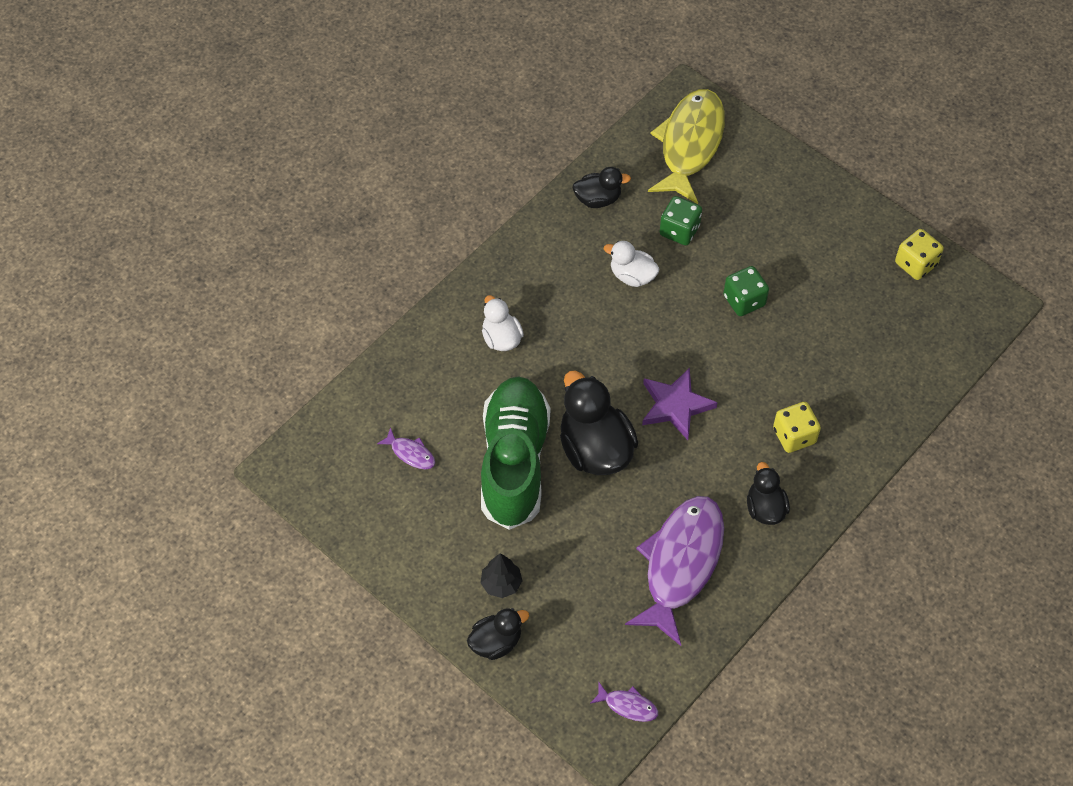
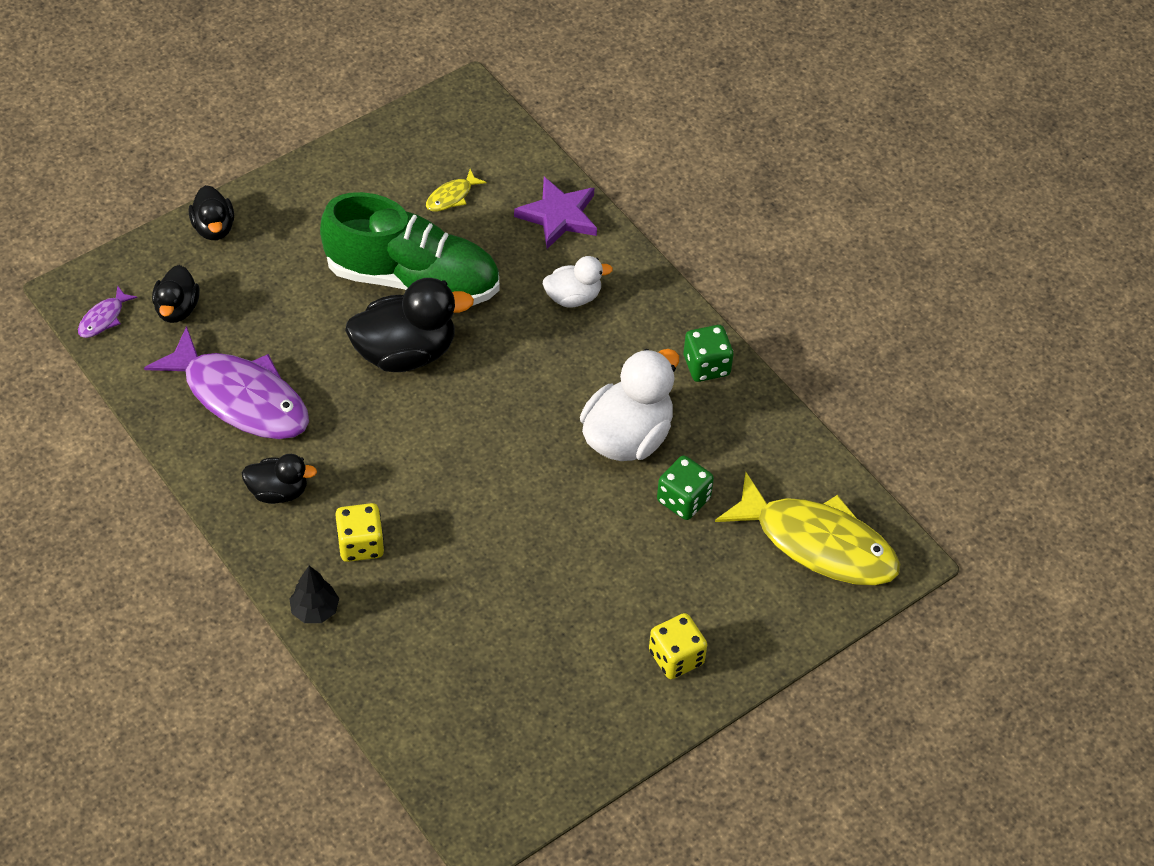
camera: 100 degrees right, 5 degrees down
(410, 453) = (451, 196): purple fish -> yellow fish
(501, 584) = (275, 243): black tree -> black tree (315, 610)
(598, 199) = (750, 427): black duck -> black duck (177, 309)
(632, 276) = (627, 436): white duck -> white duck, size x1.78
(675, 406) = (437, 438): purple star -> purple star (558, 216)
(744, 300) = (562, 542): green dice -> green dice (706, 366)
(915, 264) = (569, 750): yellow dice -> yellow dice (676, 657)

